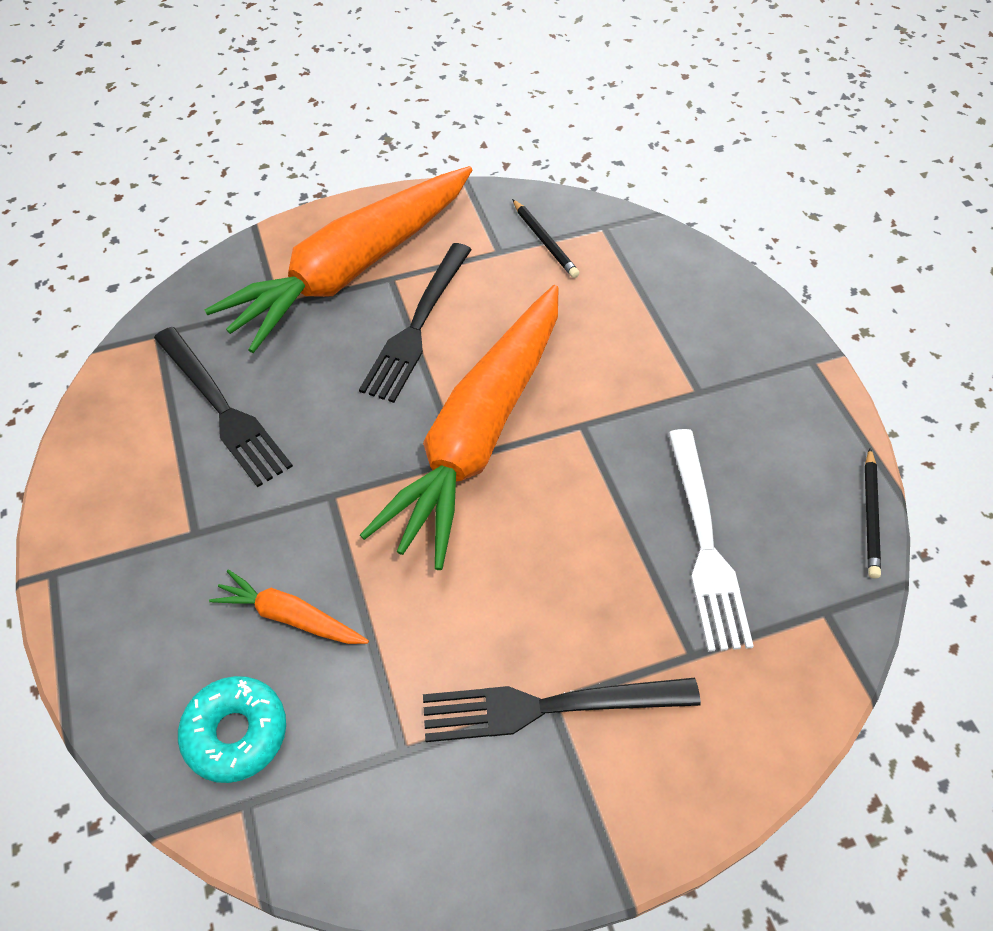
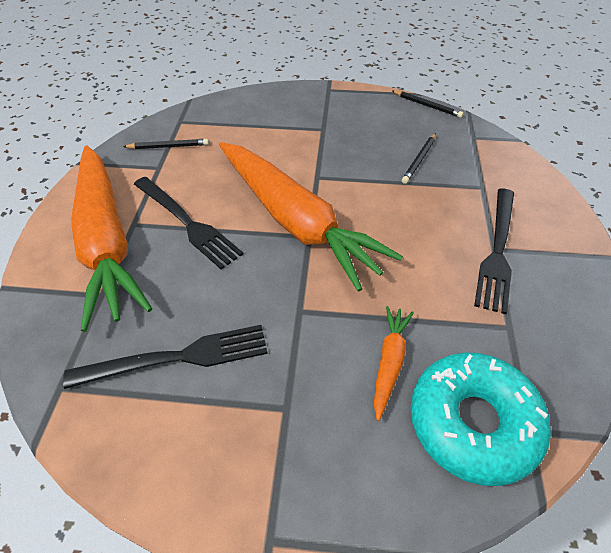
camera: 65 degrees left, 5 degrees down
(236, 733) = (473, 422): turquoise donut -> turquoise donut, size x1.61
(290, 617) = (389, 362): orange carrot -> orange carrot turned 150 degrees clockwise
(705, 544) = (419, 160): white fork -> black pencil

